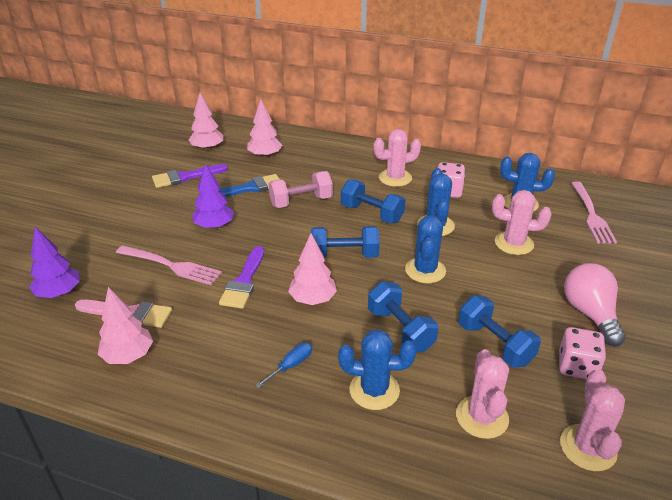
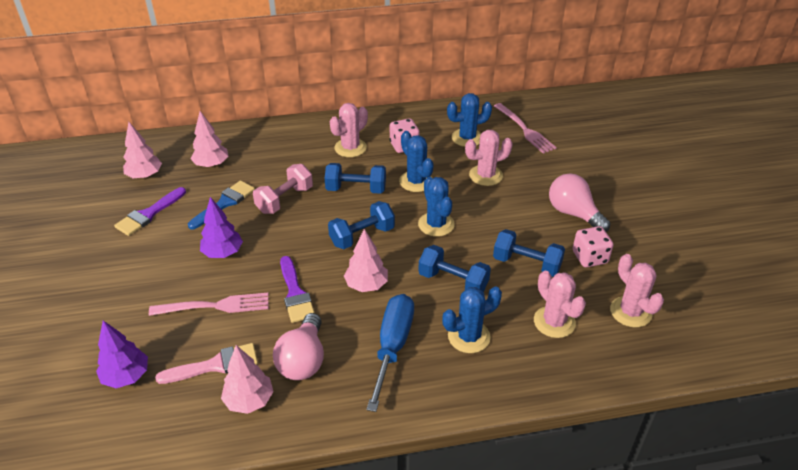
camera: 30 degrees left, 5 degrees up
(201, 341) = (303, 360): none -> pink light bulb
(291, 366) = (392, 346): blue screwdriver -> blue screwdriver, size x2.16

